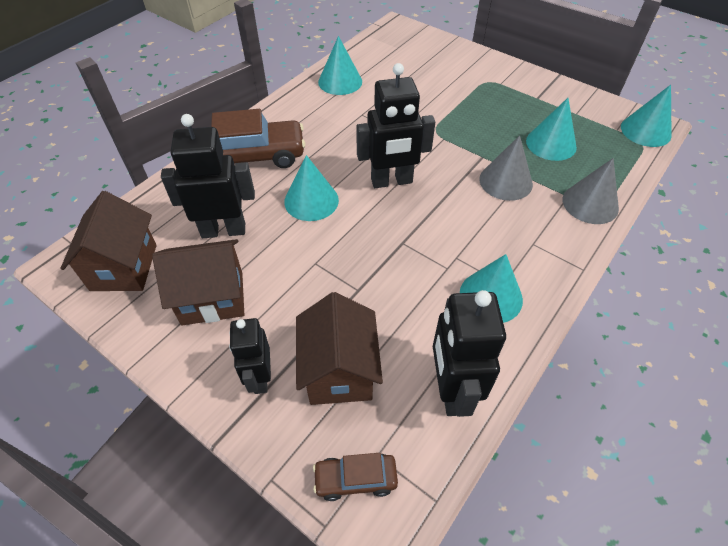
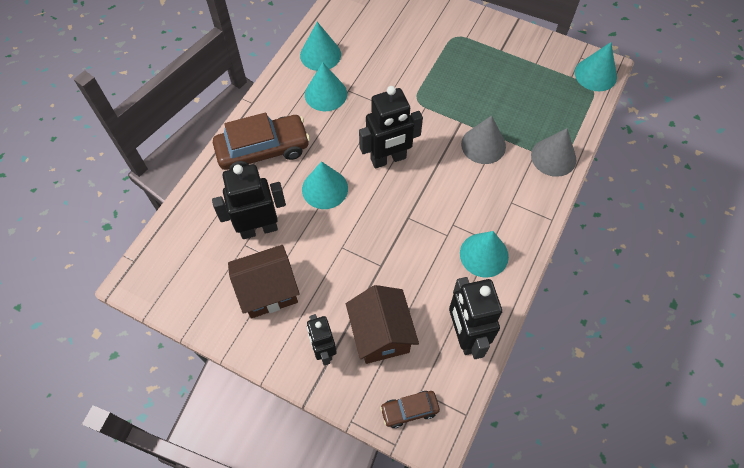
camera: 10 degrees left, 10 degrees up
(124, 267) = (187, 276): brown house -> none
(551, 144) = (517, 100): turquoise cone -> turquoise cone (325, 94)

